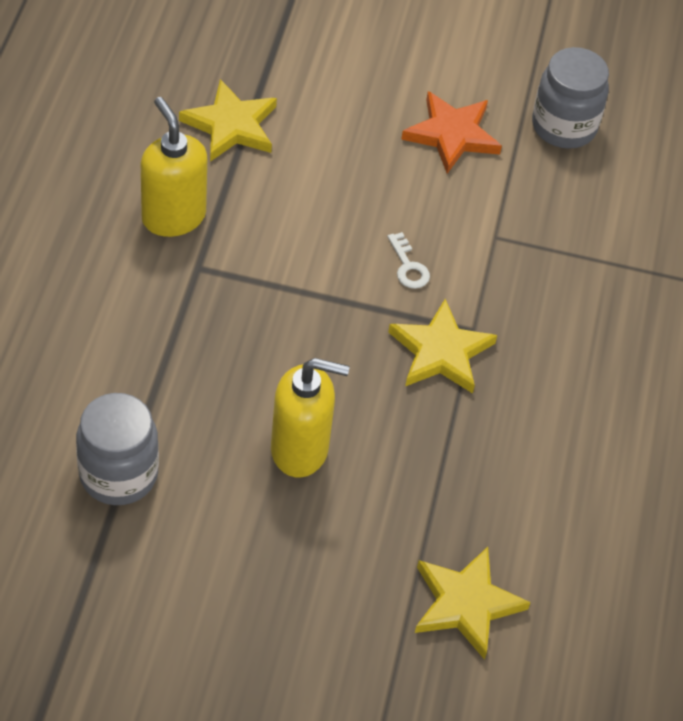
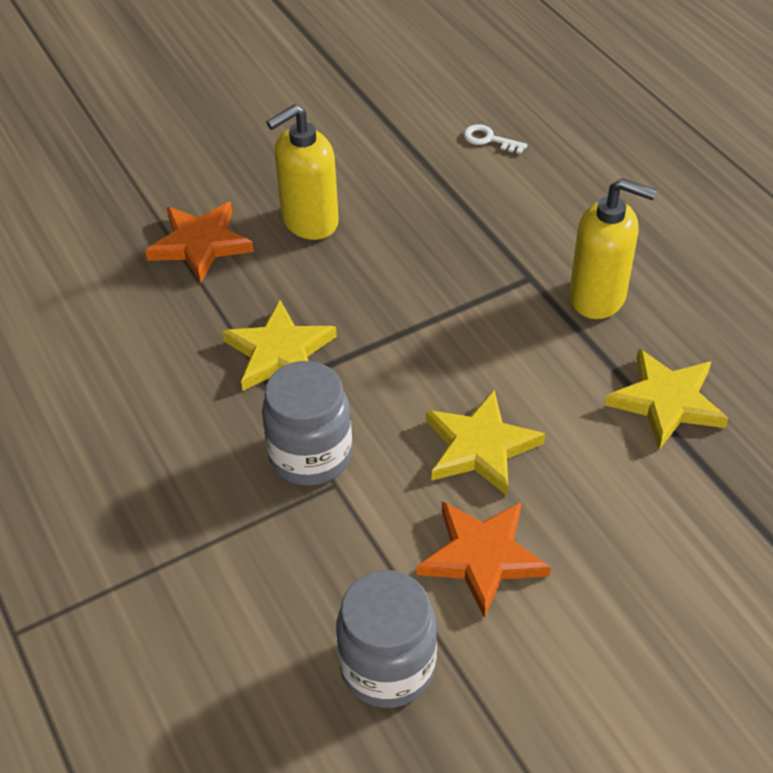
camera: 145 degrees right, 5 degrees down
(118, 474) = (405, 135): grey jar -> grey jar (310, 455)
(408, 266) = (378, 398): white key -> white key (489, 139)
(409, 499) = (200, 244): none -> orange star
(465, 604) = (101, 215): yellow star -> yellow star (480, 447)

